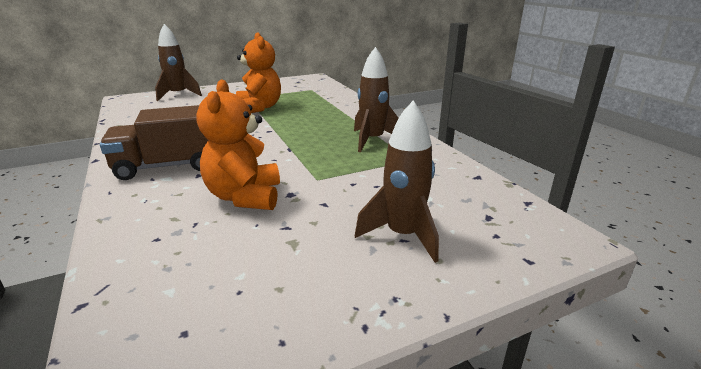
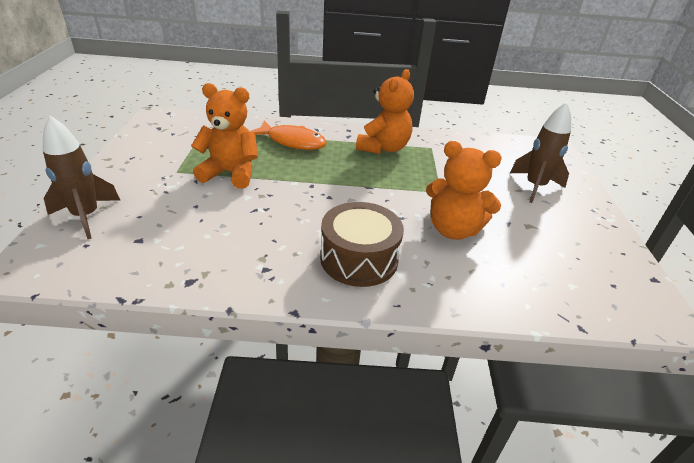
camera: 65 degrees left, 10 degrees up
(170, 166) = (359, 259): brown truck -> brown drum
(332, 111) = (292, 142): none -> orange fish
(372, 140) = (383, 148): brown rocket -> orange teddy bear

